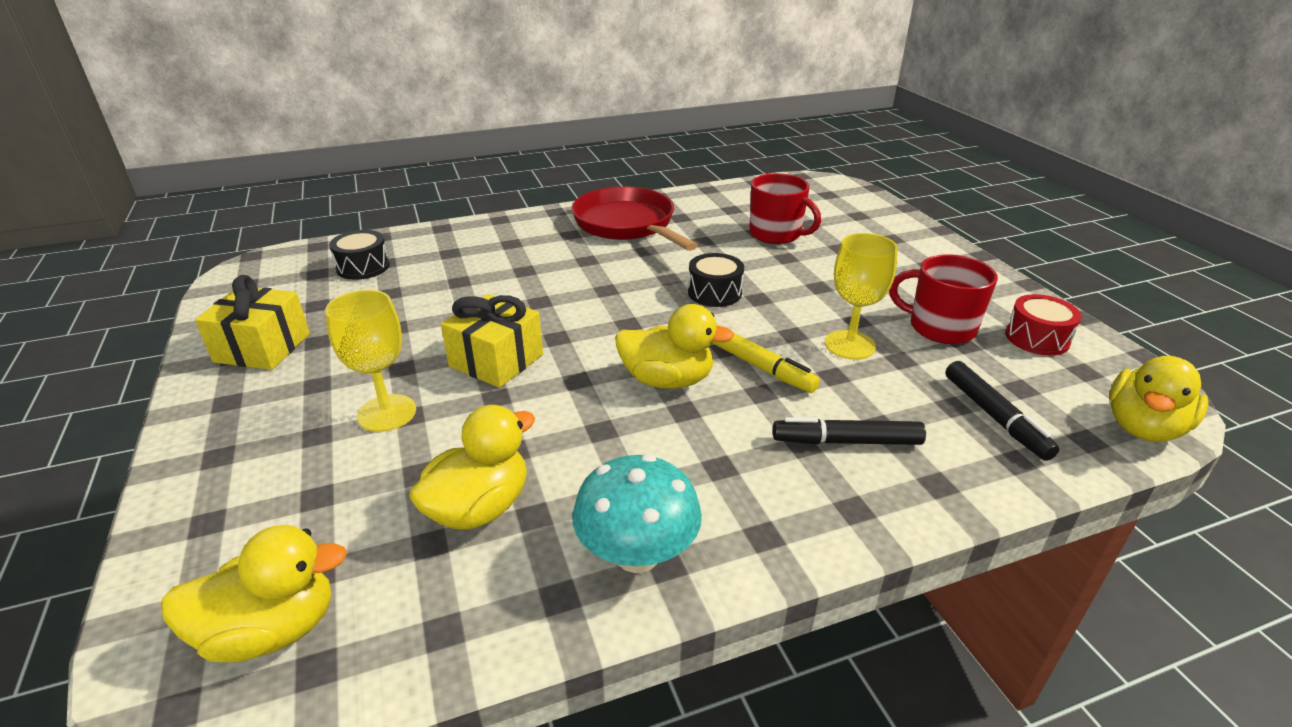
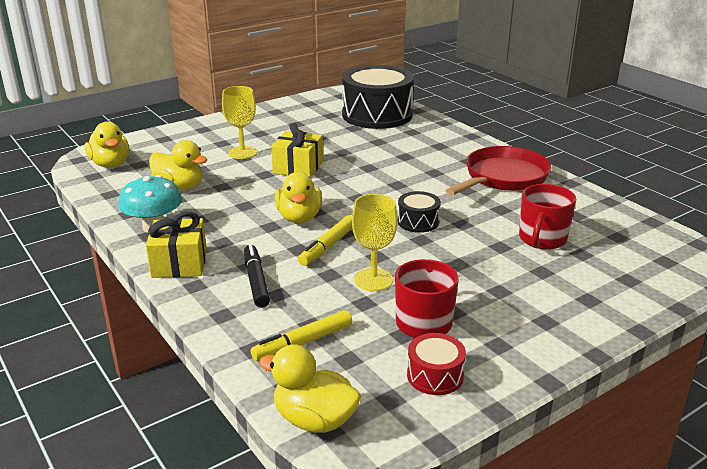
camera: 75 degrees right, 5 degrees down
(262, 348) = (285, 115): yellow gift -> yellow gift (179, 263)
(363, 267) = (377, 115): black drum -> black drum, size x2.23
(995, 417) = (303, 343): black marker -> yellow marker

